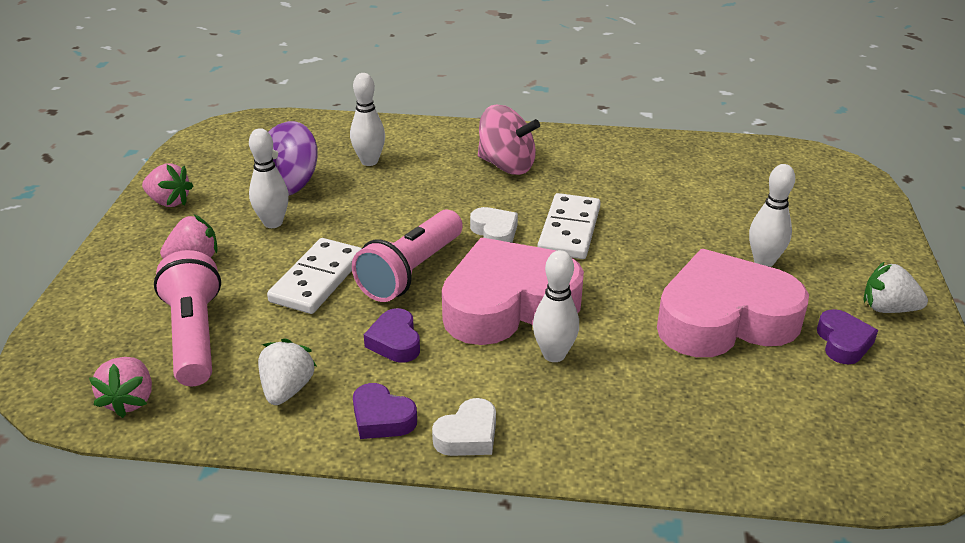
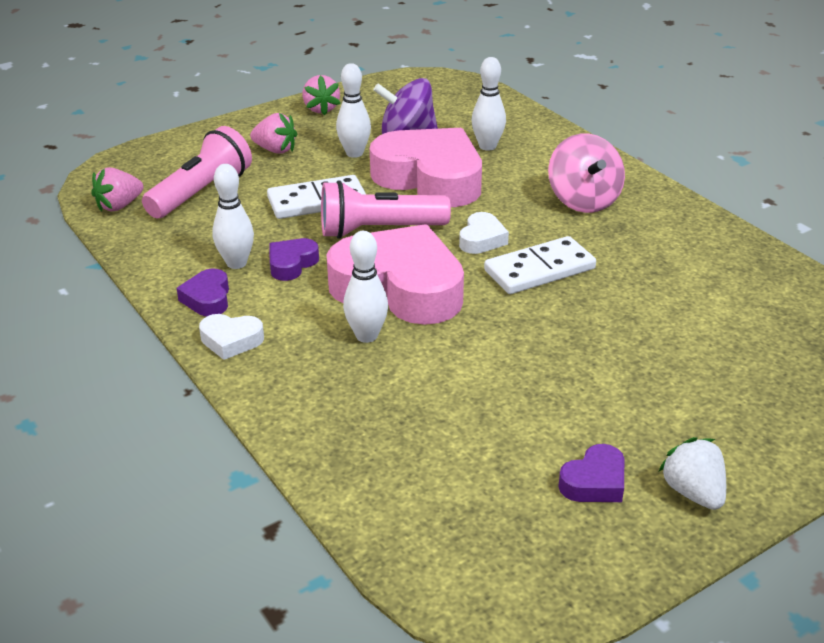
camera: 50 degrees right, 0 degrees up
(287, 389) = (192, 250): white strawberry -> none
(724, 319) = (531, 399): pink heart -> pink heart (430, 178)
(764, 261) = (655, 388): white bowling pin -> white bowling pin (236, 263)

